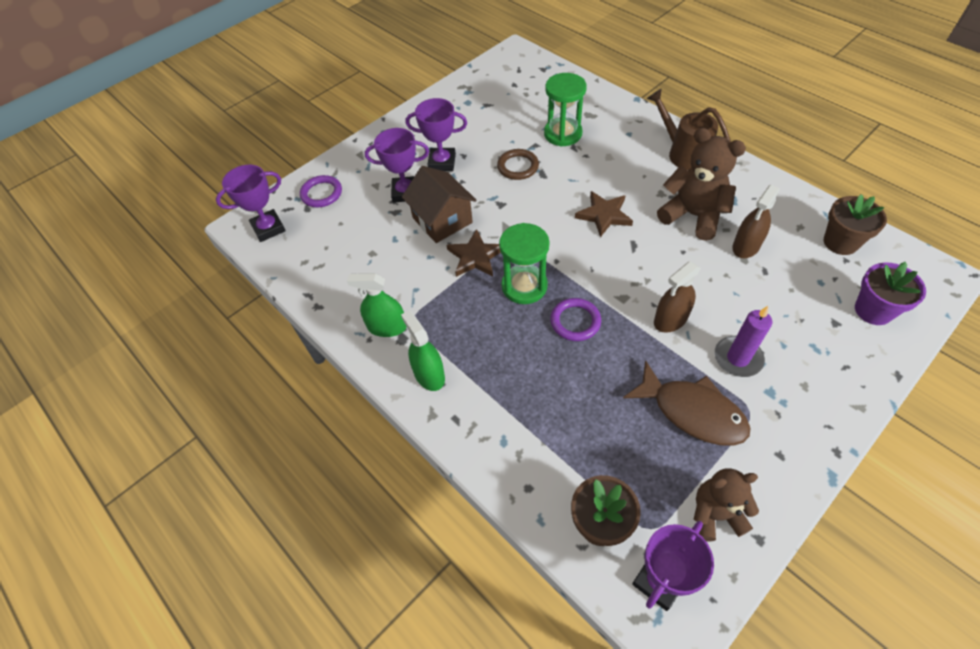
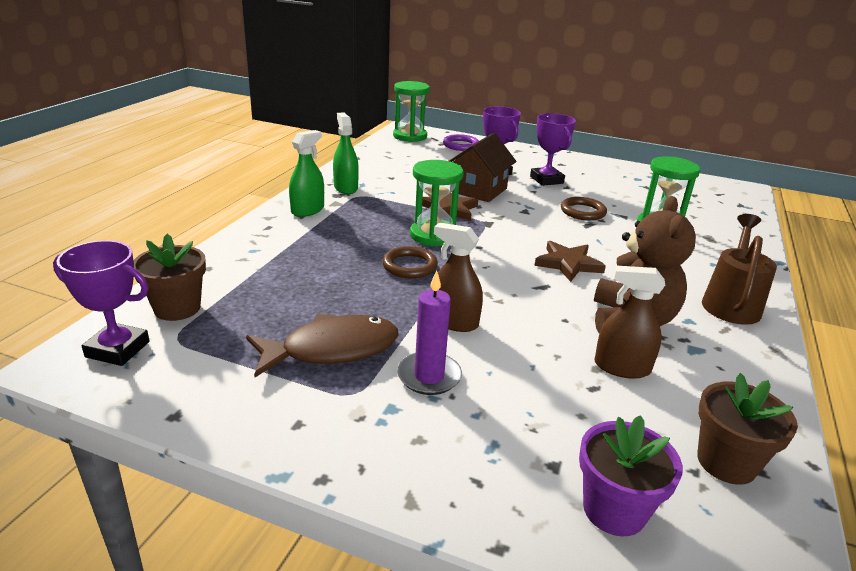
camera: 60 degrees right, 25 degrees down
(268, 228) = (410, 136): purple trophy -> green hourglass
(575, 321) = (409, 266): purple ring -> brown ring
(692, 412) = (332, 349): brown fish -> brown fish turned 120 degrees counterclockwise
(715, 514) = (201, 379): brown teddy bear -> none

